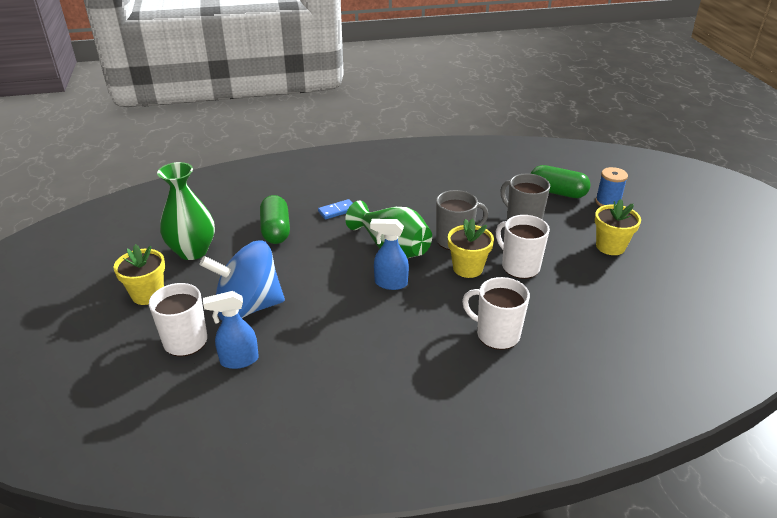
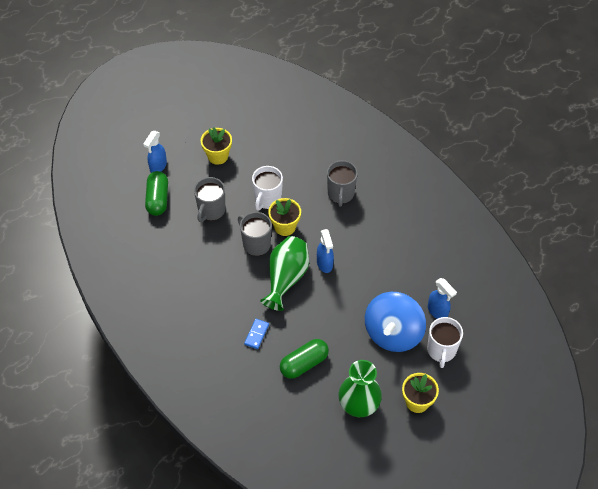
camera: 115 degrees left, 20 degrees up
(248, 307) = (393, 333): blue spinning top -> blue spinning top turned 60 degrees clockwise
(337, 211) = (256, 334): blue domino -> blue domino turned 75 degrees clockwise
(496, 334) = (340, 194): white mug -> grey mug
(608, 202) = (158, 166): blue spool -> blue spray bottle

